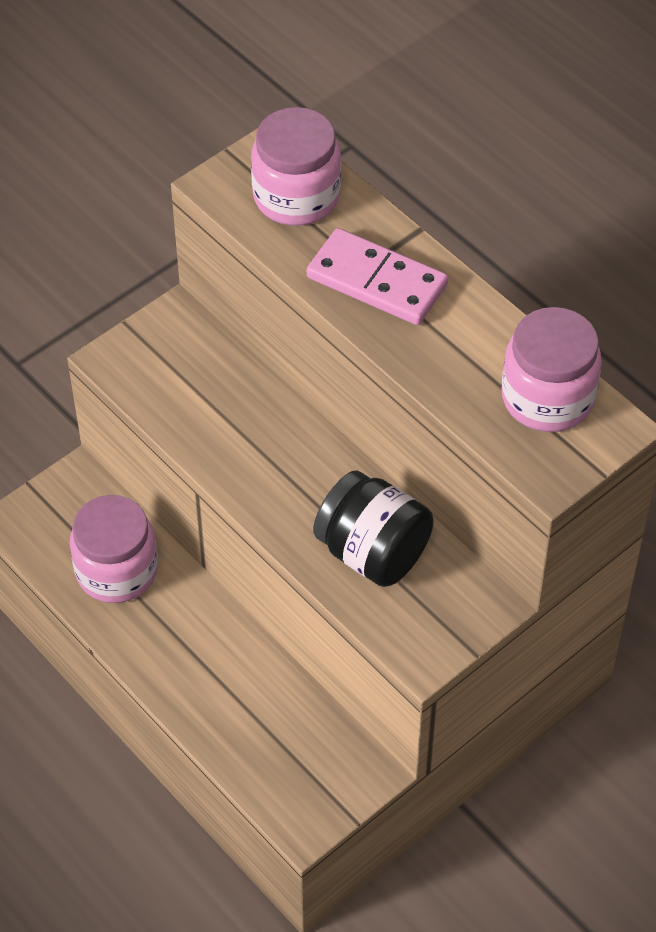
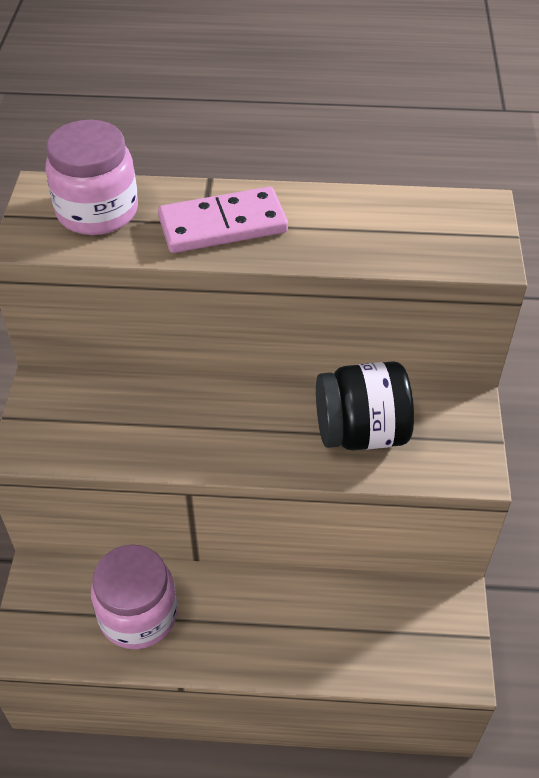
camera: 45 degrees left, 5 degrees down
(547, 398) = (423, 218): pink jar -> none

